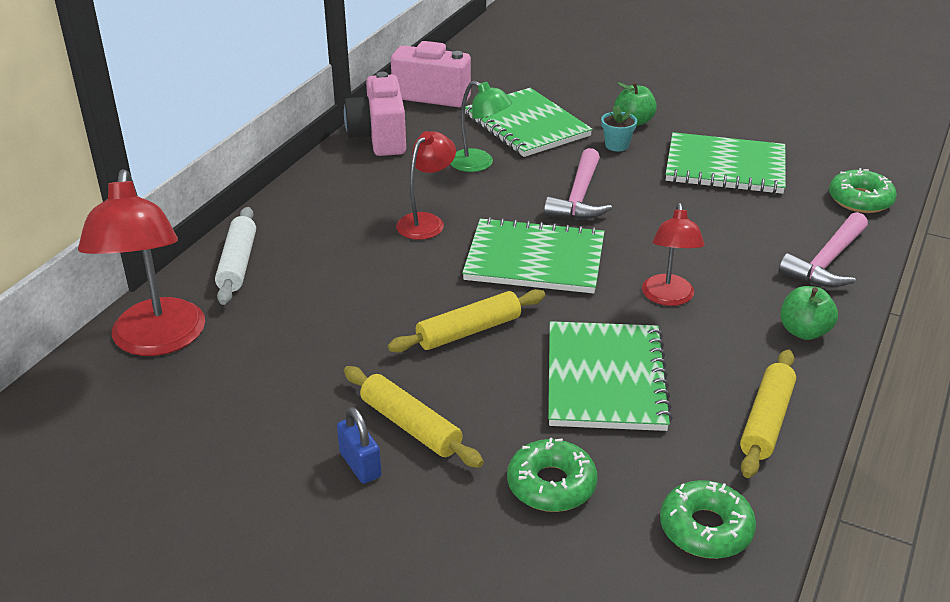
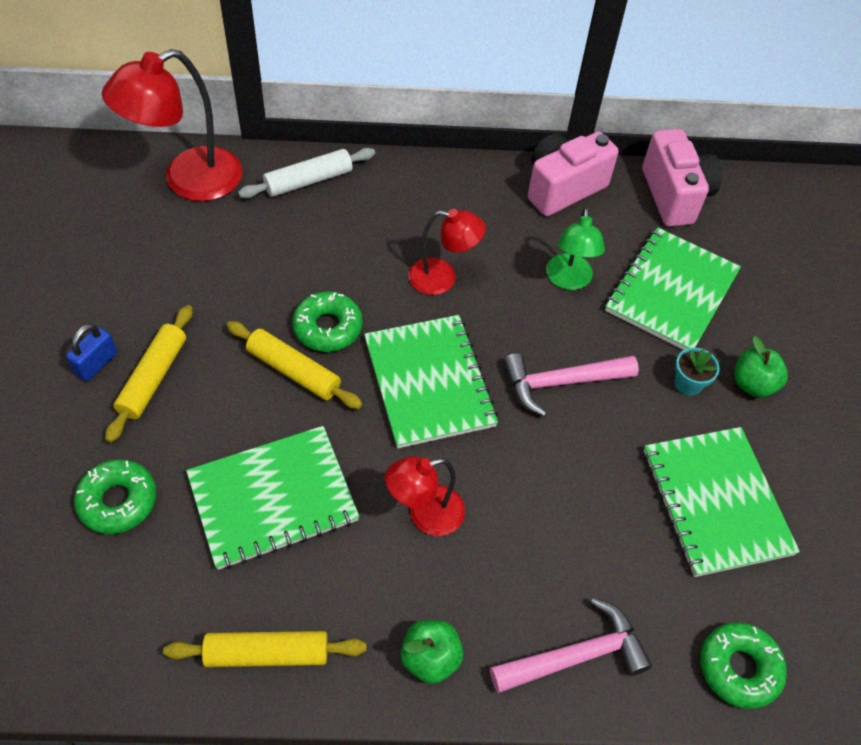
camera: 60 degrees right, 20 degrees up
(705, 529) = (102, 636): green donut -> green donut (328, 327)
(827, 262) = (576, 655): pink hammer -> pink hammer turned 150 degrees clockwise

